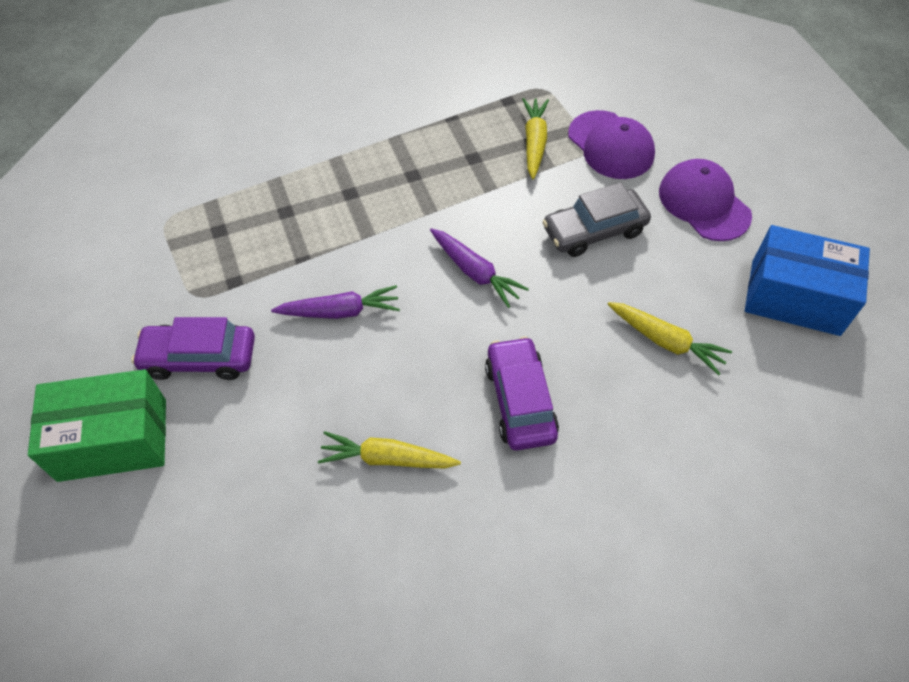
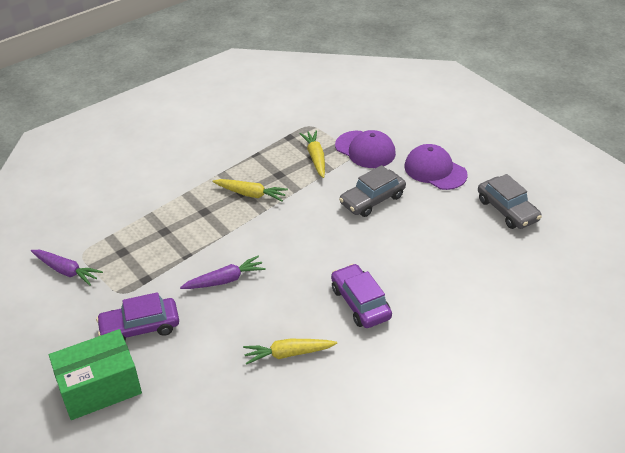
camera: 15 degrees left, 15 degrees down
(475, 272) = (305, 239): purple carrot -> purple carrot (66, 271)
(665, 341) = (438, 251): yellow carrot -> yellow carrot (251, 194)
(795, 297) = (507, 210): blue box -> grey car

